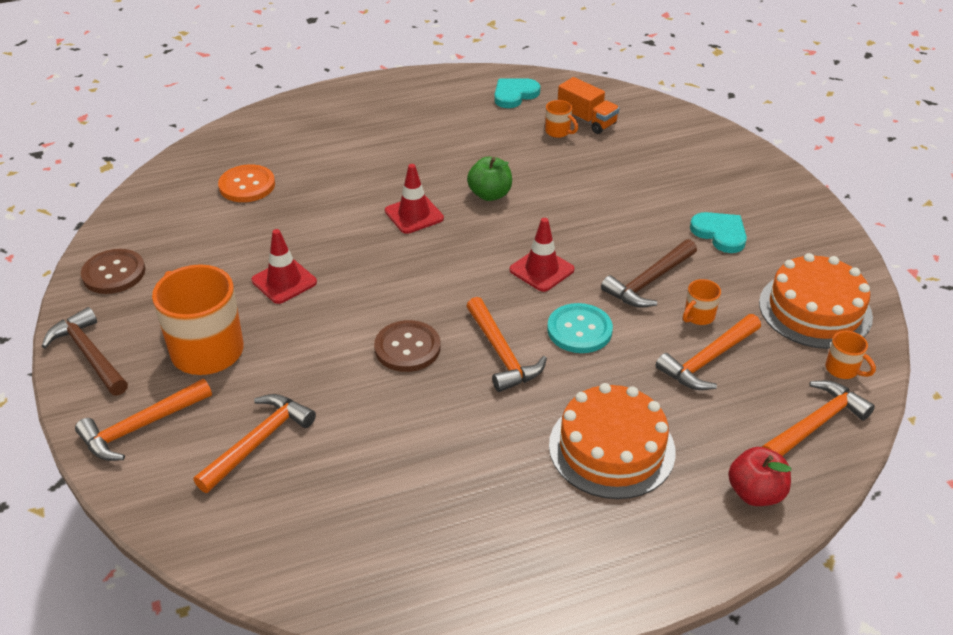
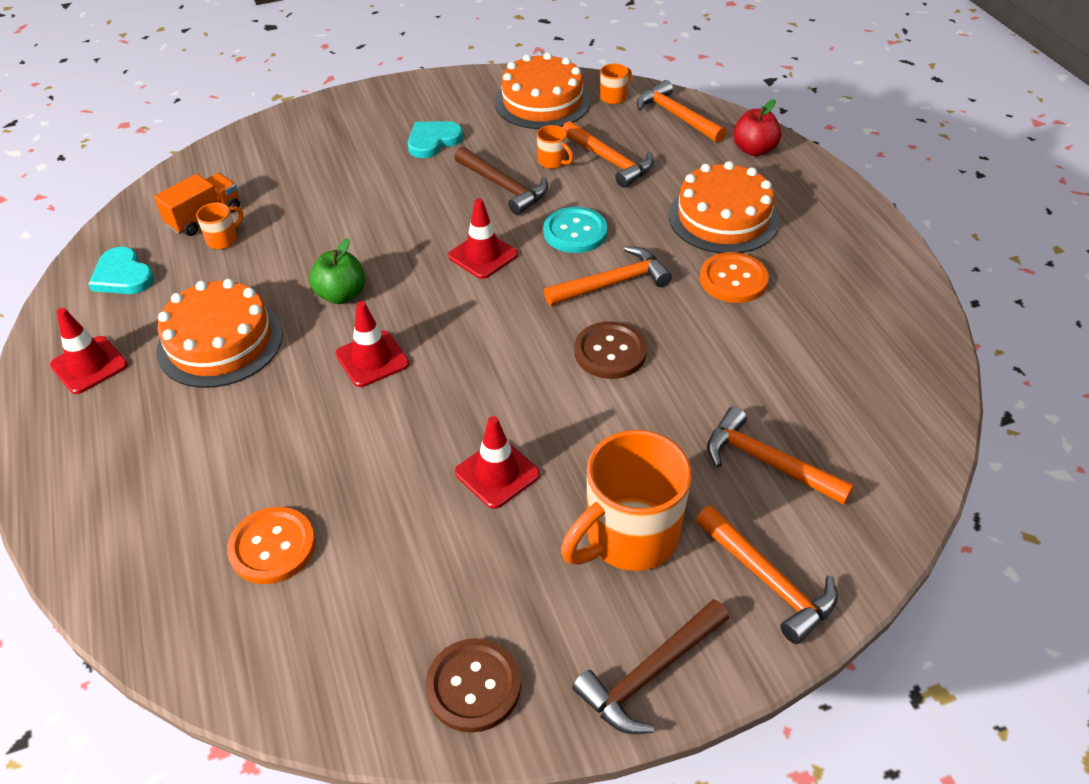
camera: 90 degrees left, 5 degrees up
(422, 96) = (89, 365): none -> red traffic cone
(440, 144) = (220, 342): none -> orange cake
(505, 445) = (733, 279): none -> orange button

